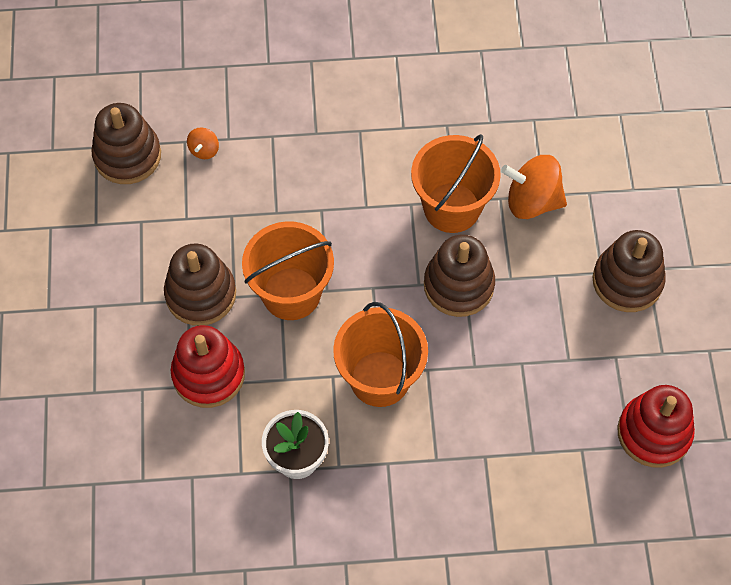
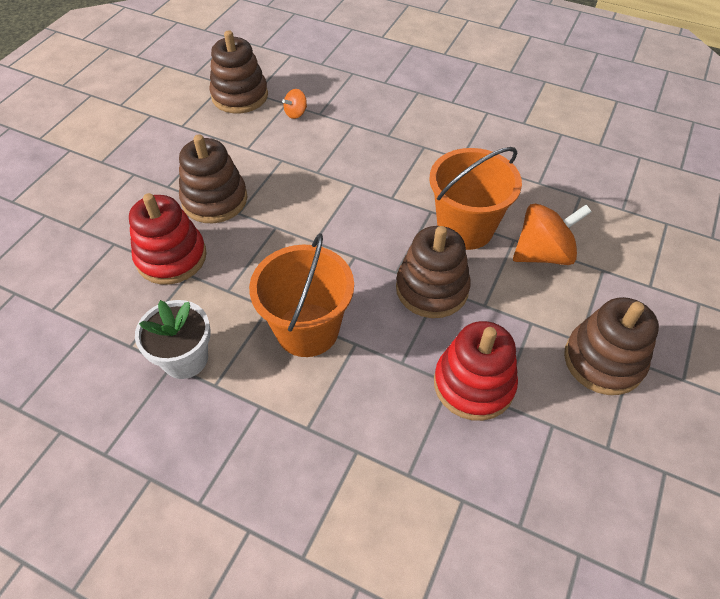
camera: 30 degrees right, 10 degrees down
(291, 293) = (284, 230): orange bucket -> none
(532, 201) = (543, 254): orange spinning top -> orange spinning top turned 120 degrees clockwise
(654, 433) = (556, 527): red stacking toy -> red stacking toy (473, 384)

